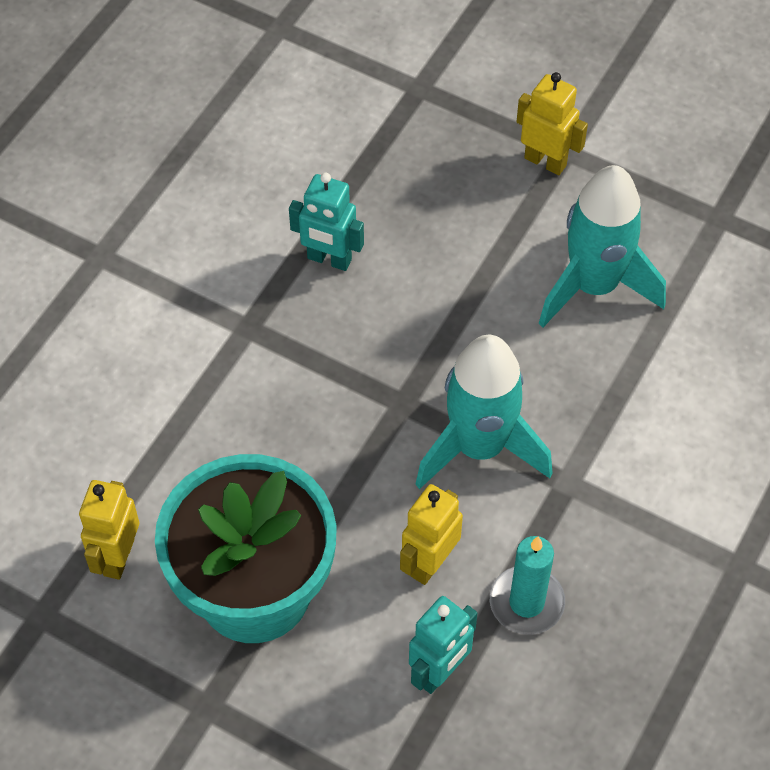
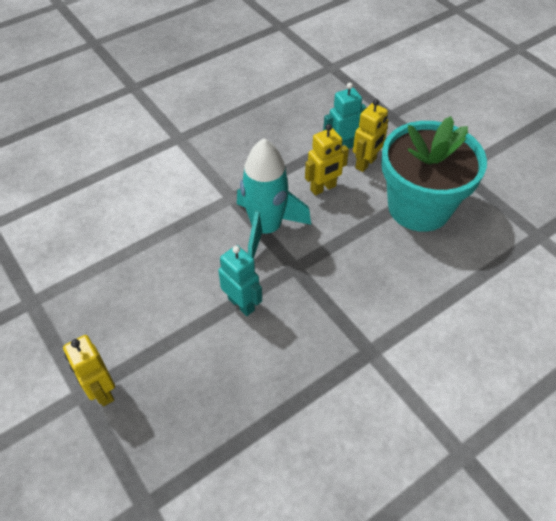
camera: 155 degrees left, 5 degrees down
(118, 557) = (490, 248): yellow robot -> yellow robot (366, 163)
(329, 259) = (294, 378): turquoise robot -> turquoise robot (241, 304)
(526, 602) = (286, 158): turquoise candle -> none
(594, 286) = (140, 290): turquoise rocket -> none

